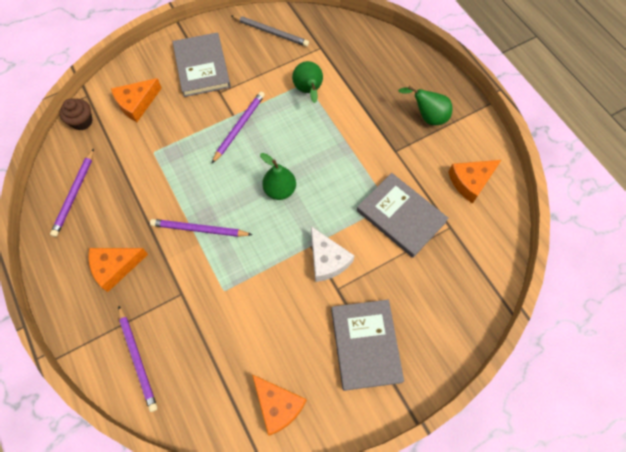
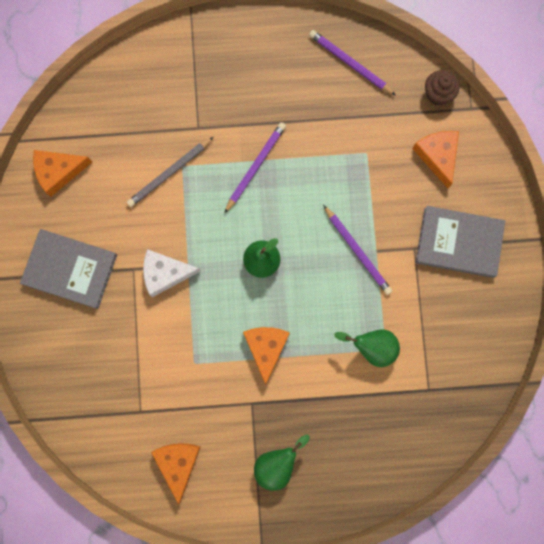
camera: 115 degrees right, 15 degrees up
(115, 267) = (252, 79): orange cheese -> orange cheese (266, 348)
(138, 359) = (156, 72): purple pencil -> none
(271, 32) = (477, 342): grey pencil -> grey pencil (170, 173)
(401, 216) = (175, 368): grey book -> none

